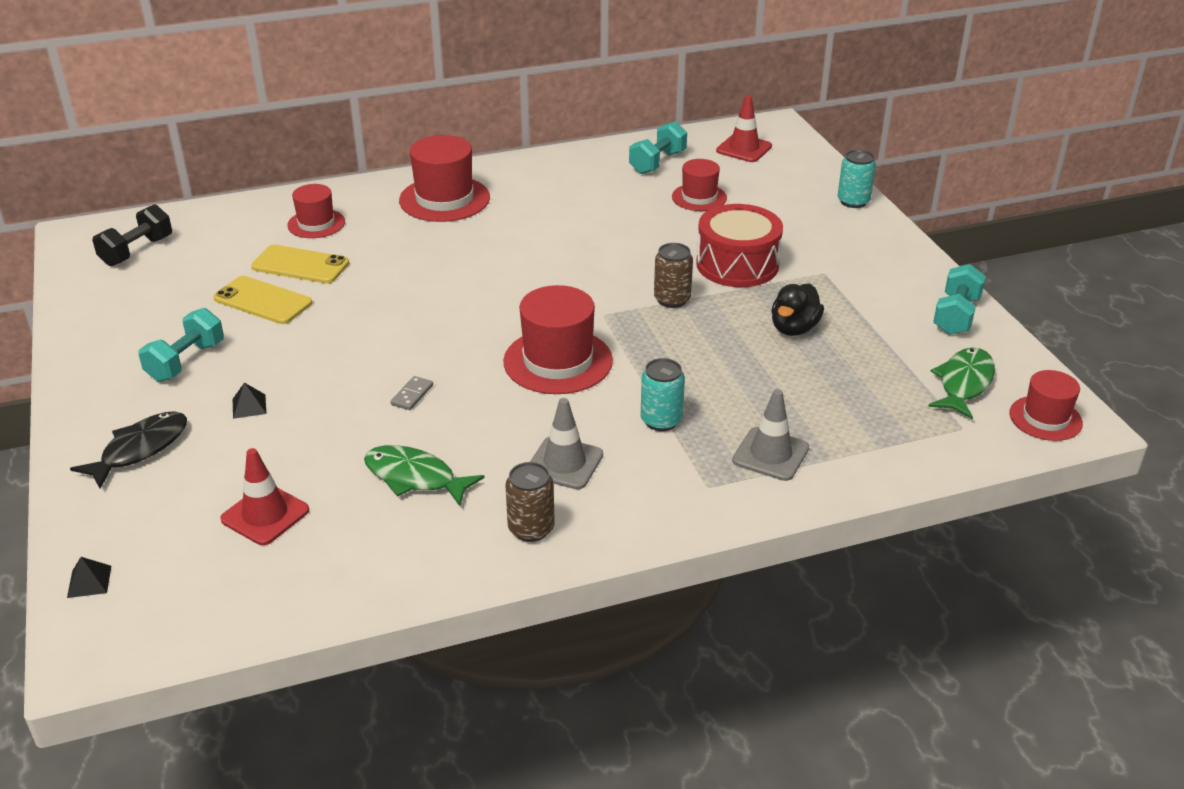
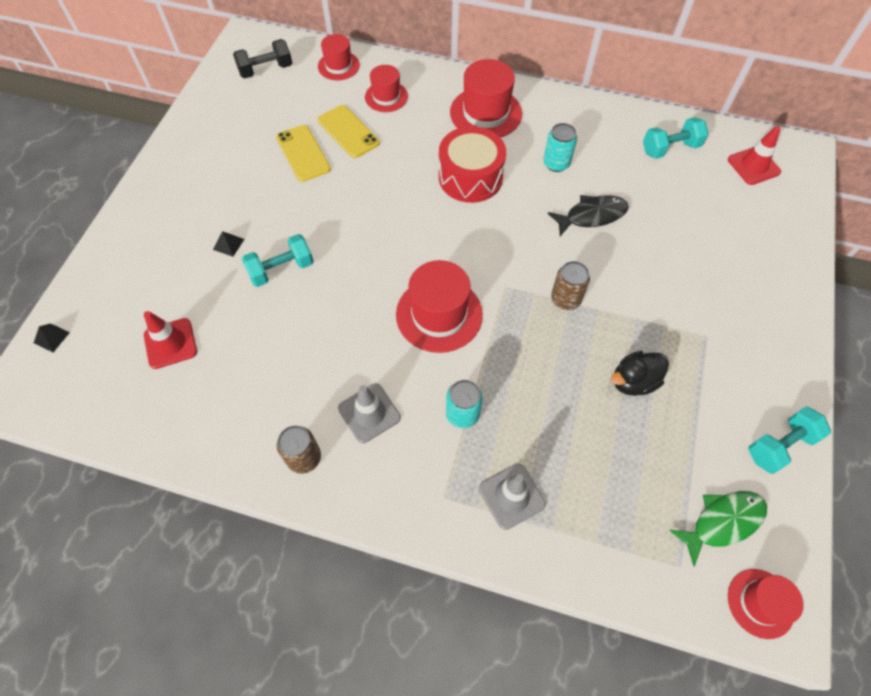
camera: 35 degrees right, 25 degrees up
(140, 449) = (148, 246): black fish -> black fish (591, 216)
(186, 361) = (223, 184): turquoise dumbbell -> turquoise dumbbell (281, 269)
(412, 395) = (325, 291): grey domino -> none
(415, 477) = (272, 366): green fish -> none
(699, 197) = (672, 202): red hat -> red hat (338, 66)
(737, 265) = (644, 290): red drum -> red drum (470, 177)
(853, 201) = (799, 270): turquoise can -> turquoise can (556, 163)

